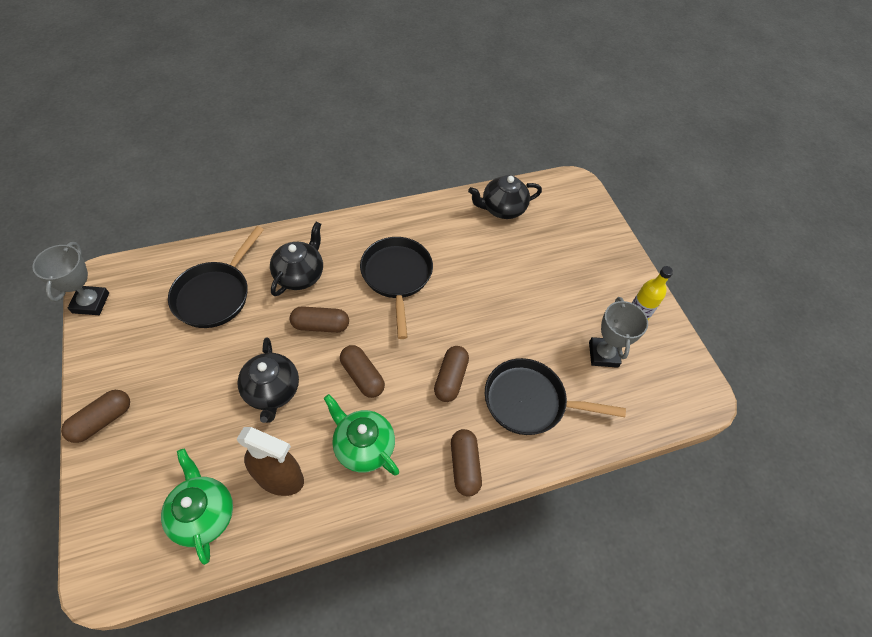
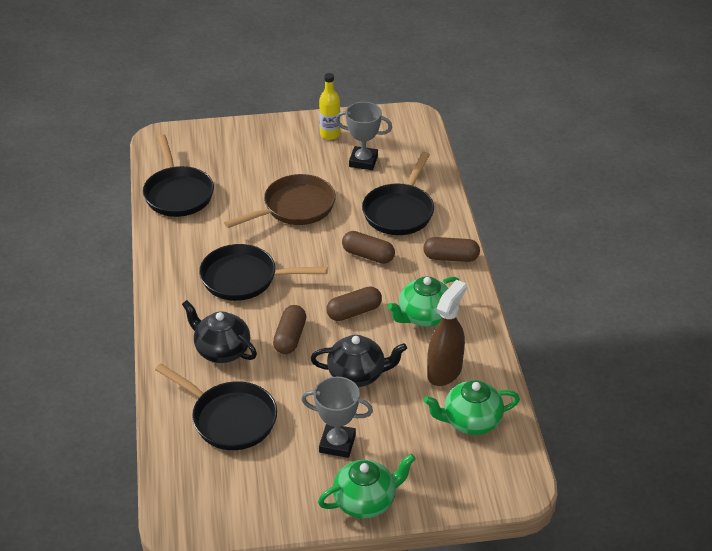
camera: 75 degrees left, 15 degrees down
(91, 303) = (212, 527): grey trophy -> grey trophy (337, 443)
(102, 420) = (366, 501): brown capsule -> green teapot
(502, 209) = (178, 193): black teapot -> black pan
(508, 302) = (295, 208): none -> brown pan

